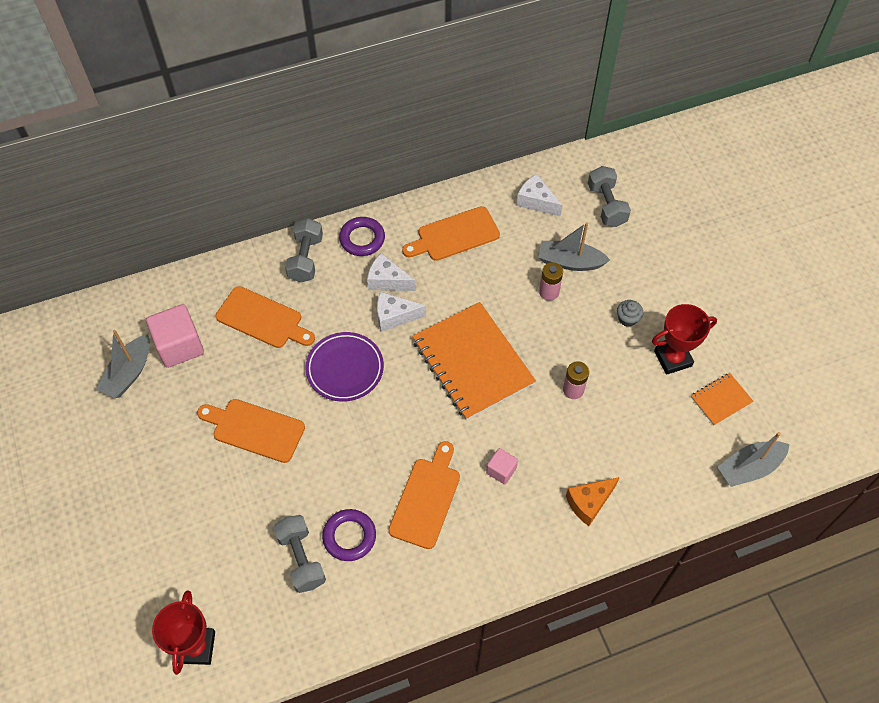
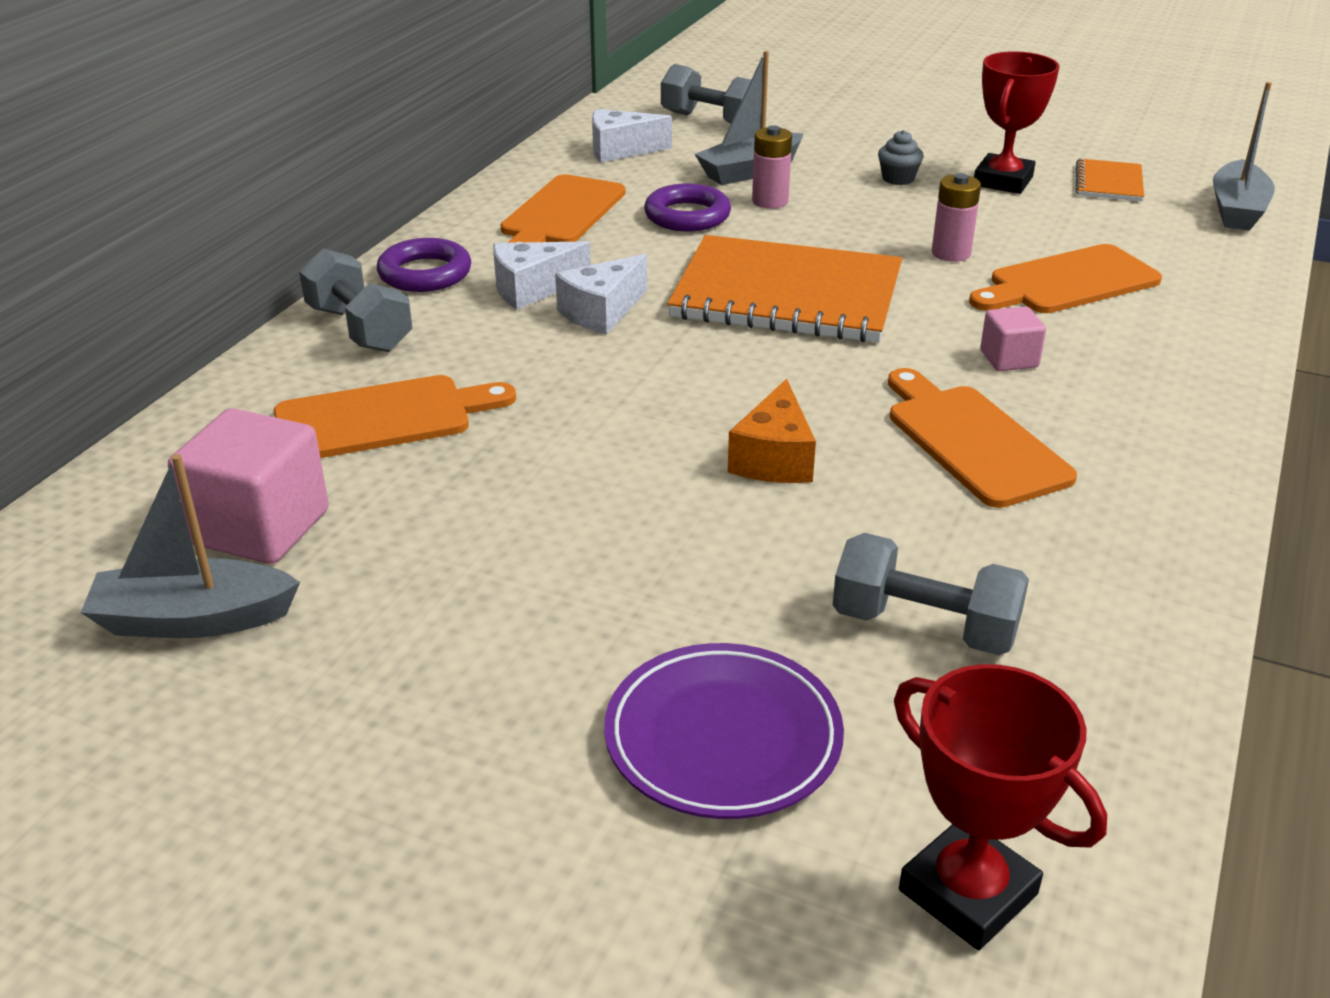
camera: 45 degrees left, 25 degrees down
(129, 373) = (193, 619): grey boat -> grey boat turned 105 degrees clockwise
(254, 429) = (574, 537): orange cutting board -> orange cutting board (1068, 282)
(345, 369) = (615, 393): purple plate -> purple plate (723, 738)
(349, 536) = (946, 549): purple ring -> purple ring (687, 216)
(589, 503) = (1157, 324): orange cheese -> orange cheese (774, 458)

